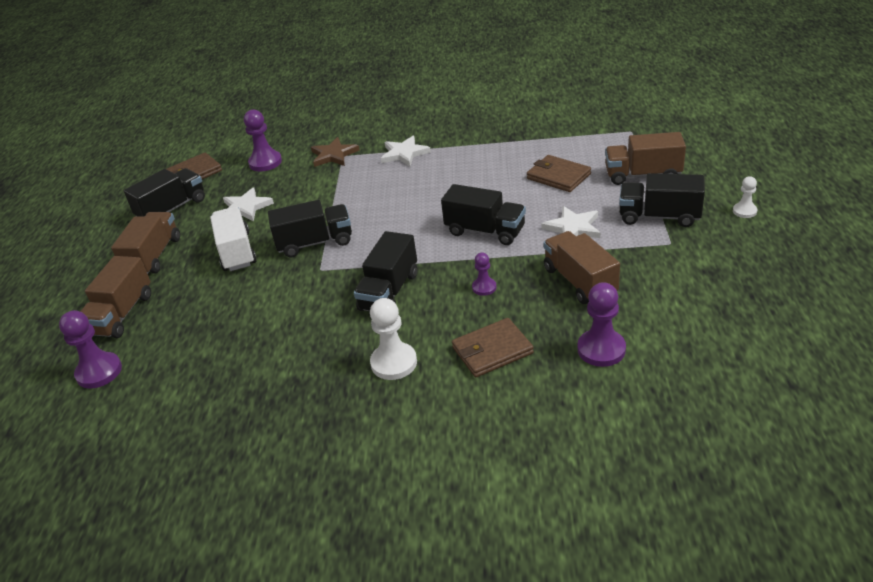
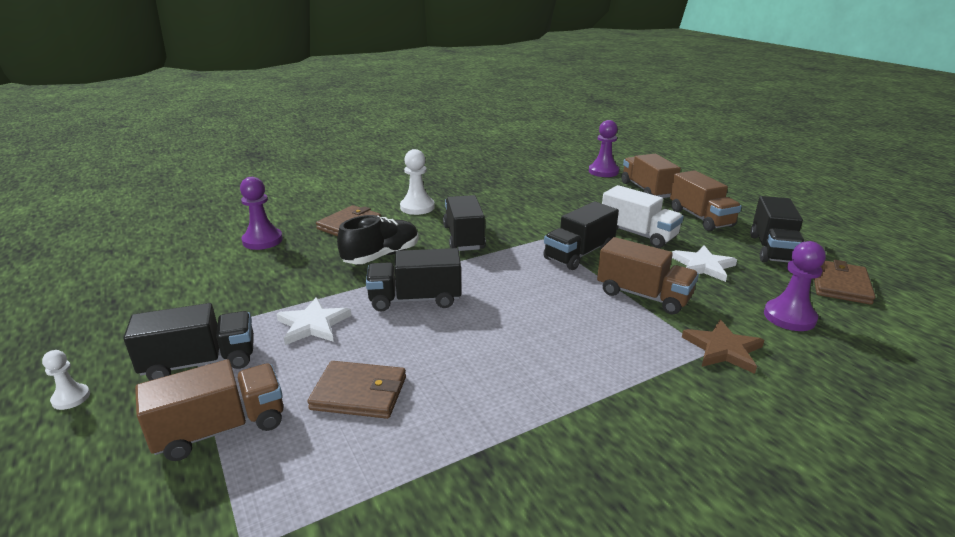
camera: 145 degrees right, 10 degrees down
(404, 153) = (627, 377): white star -> none
(484, 287) = (381, 256): purple pawn -> black shoe
(580, 282) = (291, 277): brown truck -> brown truck (643, 295)

